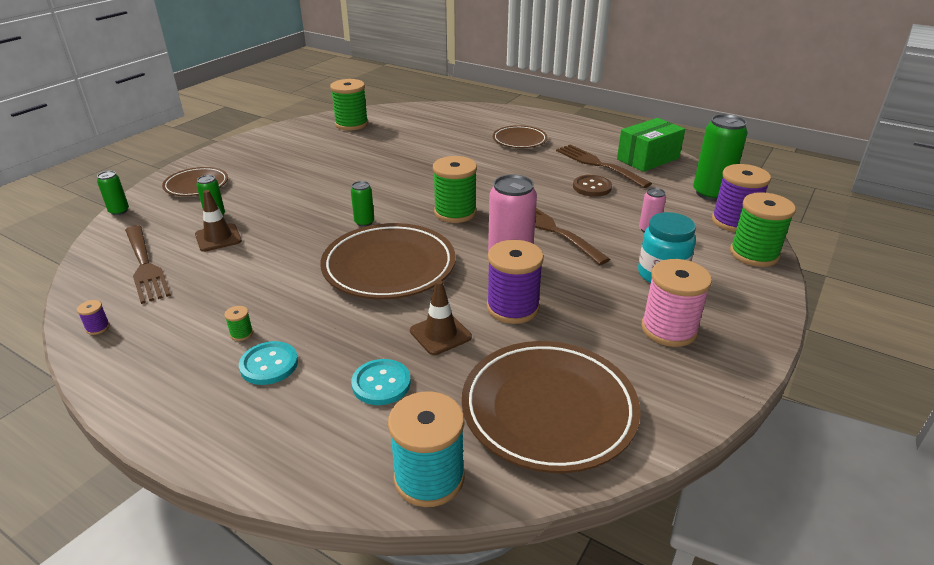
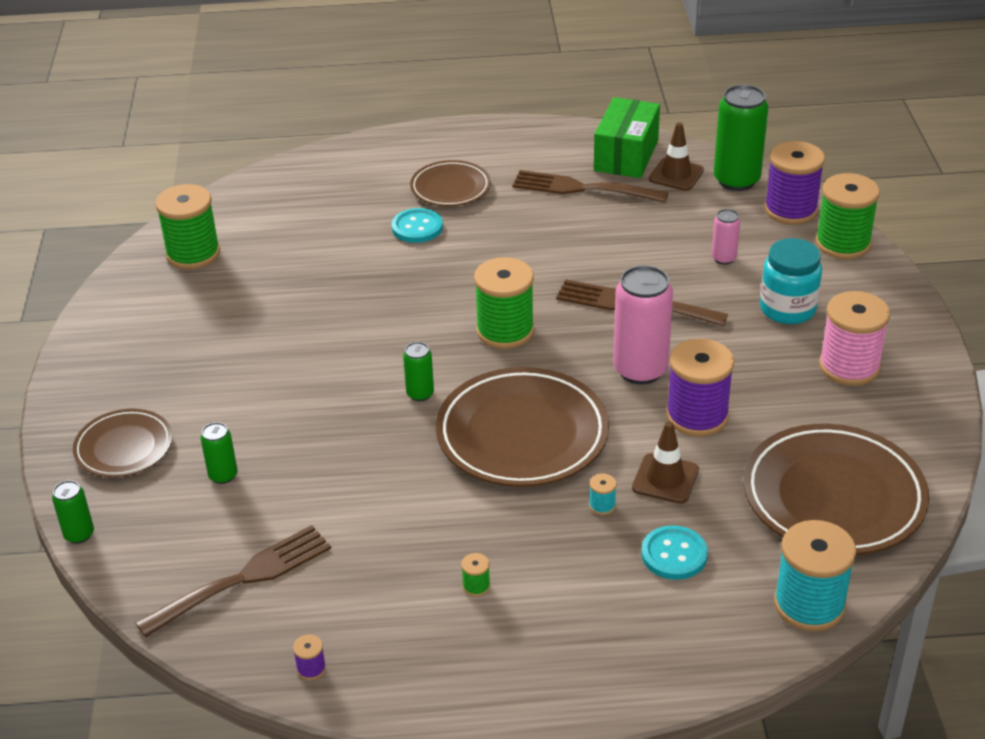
camera: 35 degrees left, 5 degrees up
(145, 266) = (243, 579): brown fork -> brown fork turned 60 degrees counterclockwise
(218, 238) = (275, 500): brown traffic cone -> brown traffic cone (676, 175)
(269, 364) = (549, 598): turquoise button -> turquoise button (417, 227)
(378, 328) = (602, 505): none -> turquoise spool
(592, 187) = (610, 226): brown button -> none

